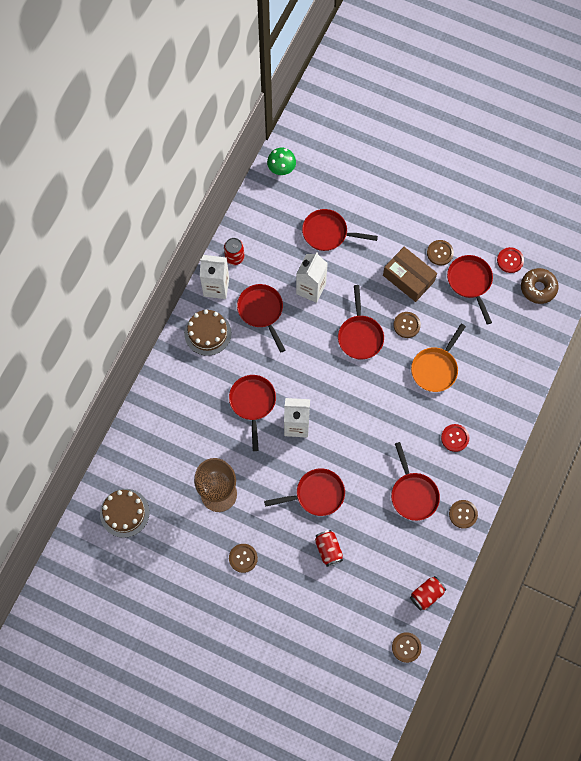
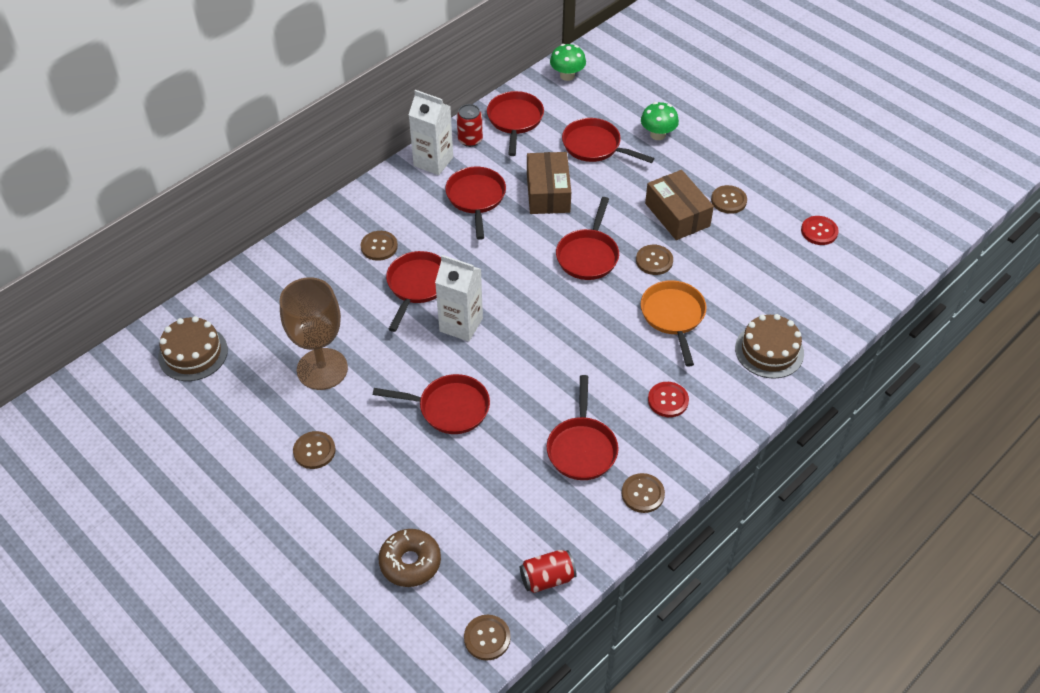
camera: 20 degrees right, 20 degrees down
(207, 333) = (399, 201): brown cake -> brown cake (769, 350)
(211, 378) = (379, 246): none -> brown button
(311, 289) = (548, 193): white carton -> brown box
(328, 549) = (434, 477): red can -> none
(369, 206) = (657, 134): none -> green mushroom
(435, 368) = (673, 316): orange pan -> orange pan turned 120 degrees clockwise
(470, 282) = (757, 239): red pan -> red pan (515, 120)
(538, 288) = (847, 269): brown donut -> brown donut (410, 562)

